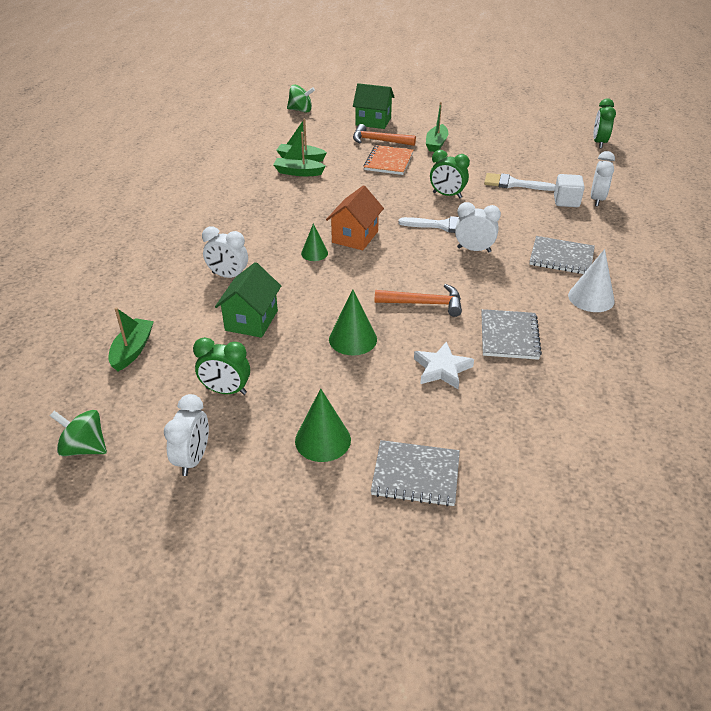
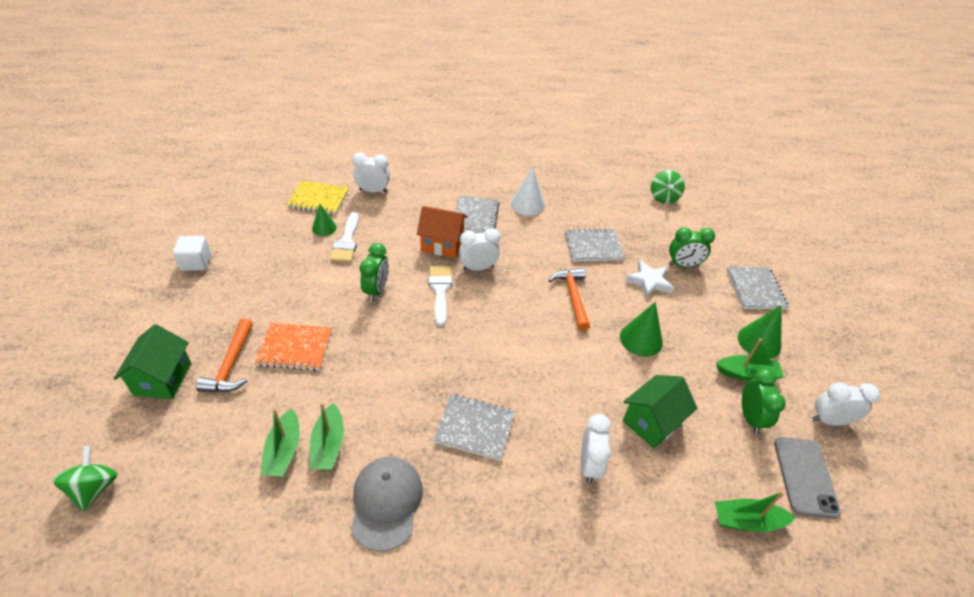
camera: 105 degrees left, 5 degrees up
(84, 448) = (876, 510): green spinning top -> green spinning top (663, 197)
(146, 407) = (805, 476): none -> grey phone
(245, 190) = (386, 502): none -> grey cap
(251, 320) = (652, 422): green house -> green house turned 45 degrees counterclockwise
(287, 228) = (474, 427): none -> grey notebook
(314, 253) = (519, 390): green cone -> green cone (324, 228)
(355, 237) = (478, 359): orange house -> orange house (442, 244)
(436, 144) = (245, 306): green boat -> green boat (747, 374)
(474, 250) = (478, 268): white clock -> white clock turned 75 degrees clockwise
(566, 201) = (379, 209): white cube -> white cube (196, 262)
(577, 172) = (318, 199): none -> yellow notebook
(599, 143) = (253, 181): green clock -> green clock (683, 265)

